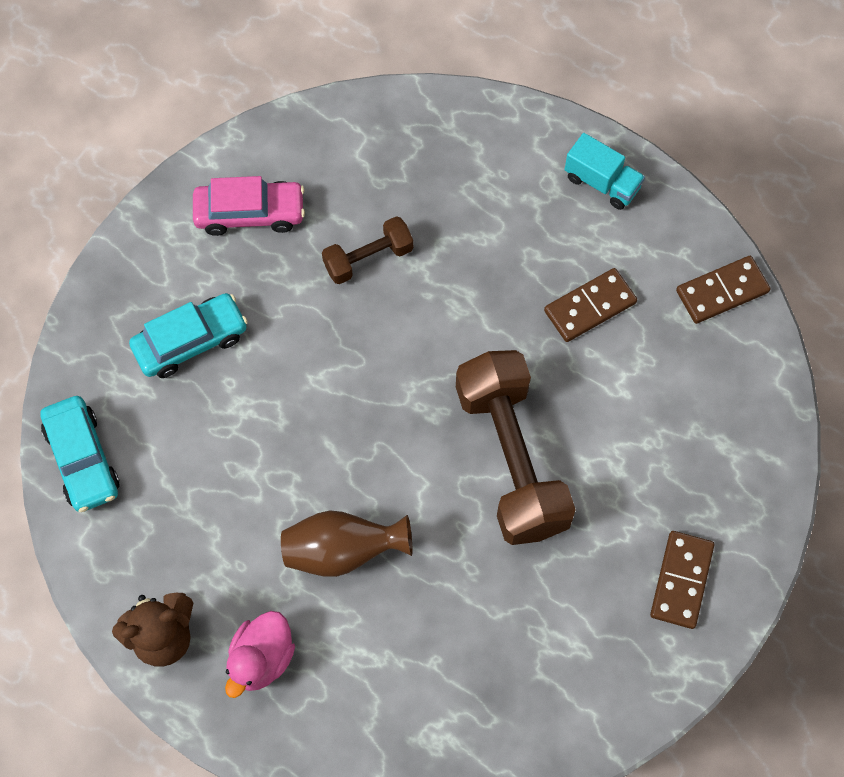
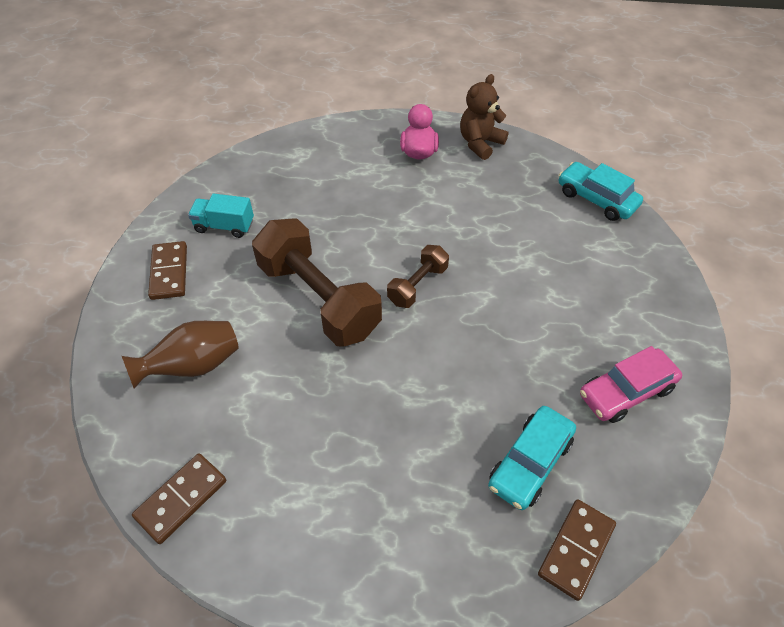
camera: 155 degrees right, 15 degrees down
(191, 341) = (590, 285): turquoise car -> turquoise car (530, 463)
(342, 551) = (404, 211): brown vase -> brown vase (193, 366)
(368, 258) = (507, 395): brown dumbbell -> brown dumbbell (417, 285)
(590, 307) = (301, 433): brown domino -> brown domino (576, 549)
(602, 182) = (335, 565): turquoise truck -> turquoise truck (224, 226)

